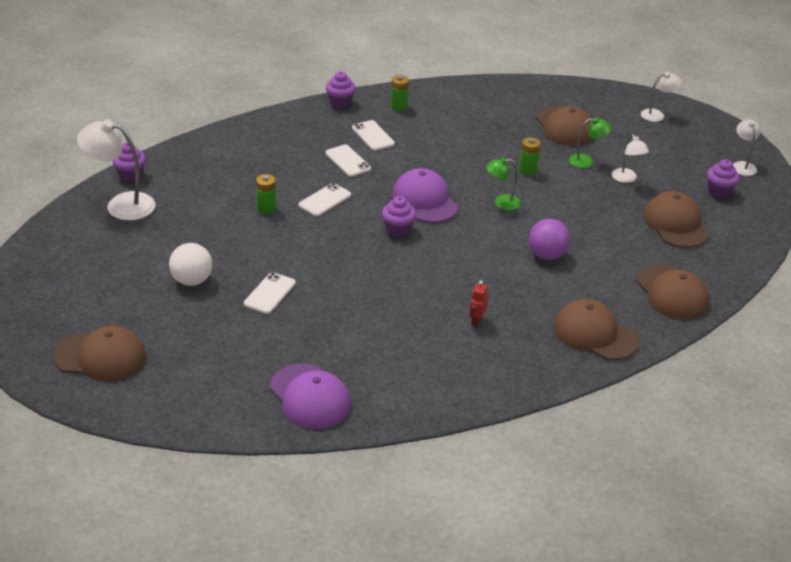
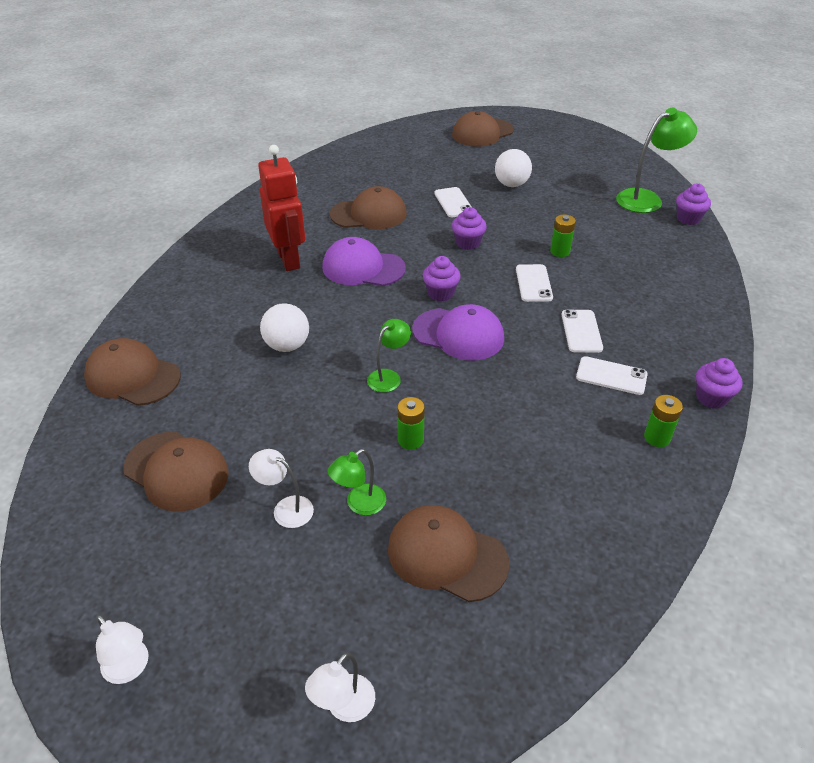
camera: 140 degrees right, 5 degrees up
(121, 205) = (646, 199): white lamp -> green lamp
(310, 397) = (341, 170): purple cap -> purple cap (363, 268)
(348, 161) = (581, 331): white phone -> white phone turned 75 degrees clockwise
(476, 321) = (289, 259): red robot -> red robot, size x2.44
(547, 255) = (287, 345): purple ball -> white ball
(595, 334) = (183, 299): brown cap -> brown cap (368, 214)
(719, 192) = (144, 573): purple cupcake -> purple cupcake (467, 243)

